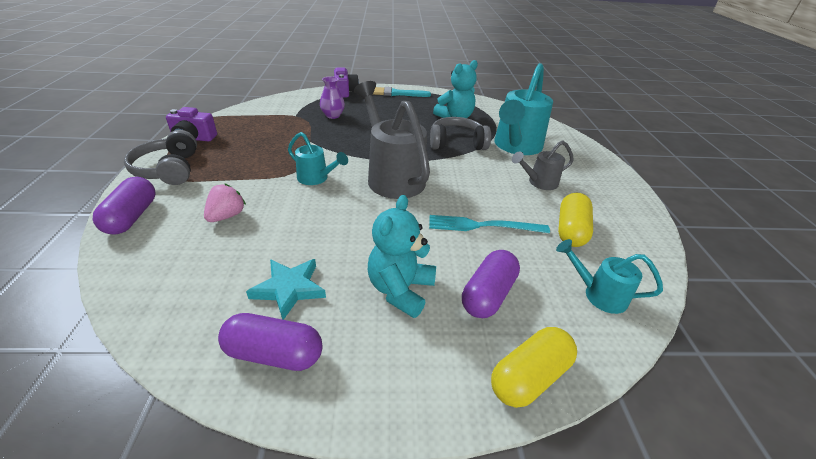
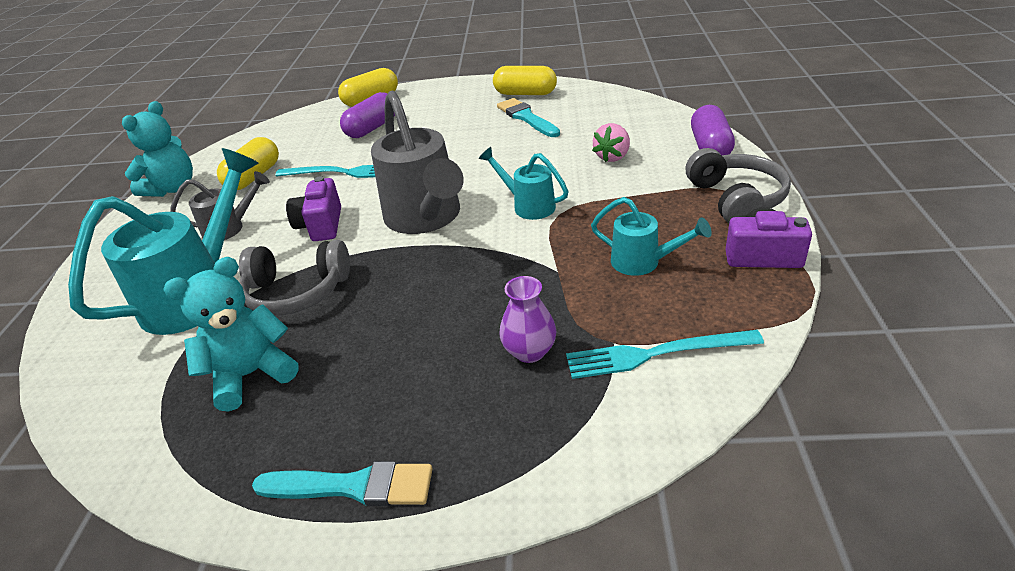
camera: 170 degrees left, 0 degrees up
(274, 354) = (525, 93): purple capsule -> yellow capsule
(279, 111) = (656, 354): none -> turquoise fork
(289, 289) = (526, 118): turquoise star -> turquoise brush
(345, 92) = (512, 478): purple camera -> purple camera (321, 225)
(400, 290) = (440, 125): turquoise teddy bear -> turquoise teddy bear (173, 188)
(598, 294) = (285, 135): turquoise watering can -> turquoise watering can (643, 262)

